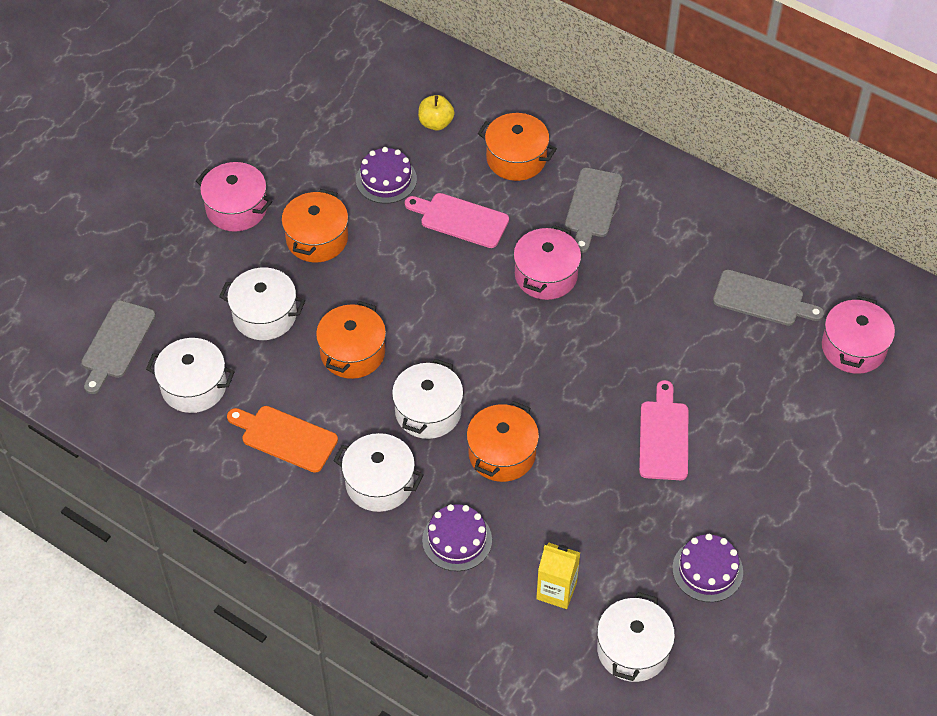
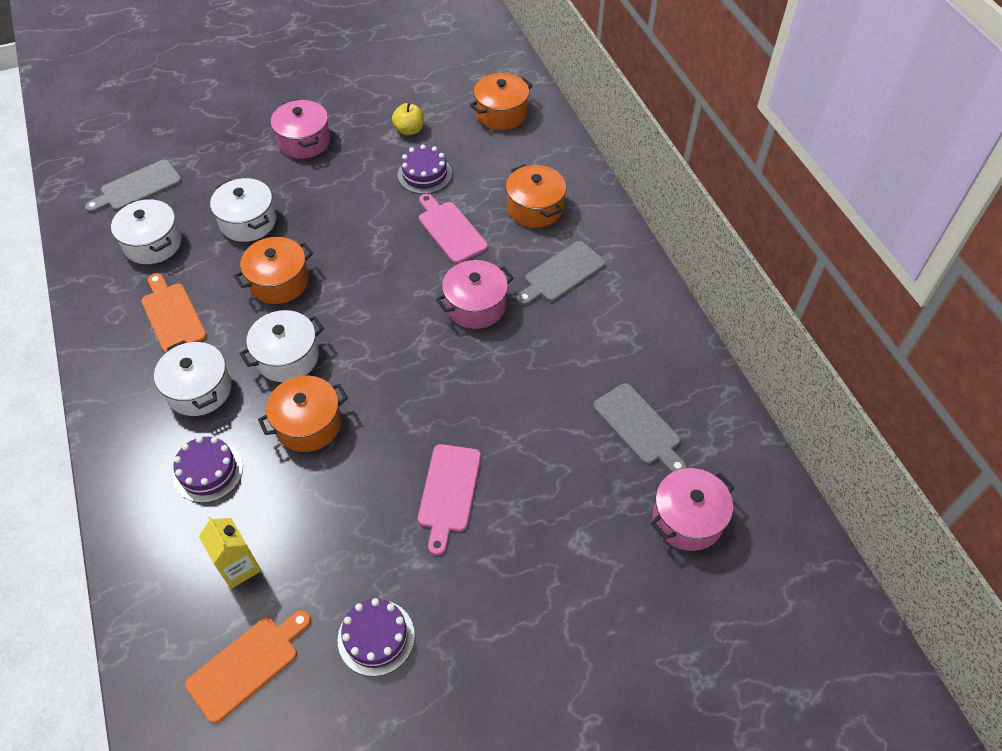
camera: 35 degrees right, 0 degrees up
(317, 239) = (336, 189): orange pot -> orange pot (501, 113)
(436, 123) = (498, 154): yellow apple -> yellow apple (409, 130)
(632, 649) = (247, 665): white pot -> orange cutting board
(664, 436) = (448, 492): pink cutting board -> pink cutting board turned 150 degrees clockwise

